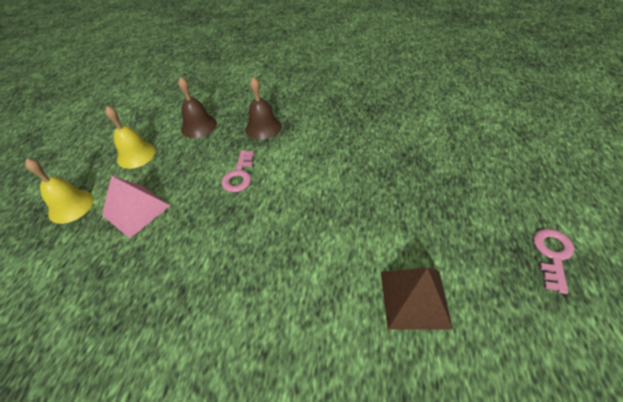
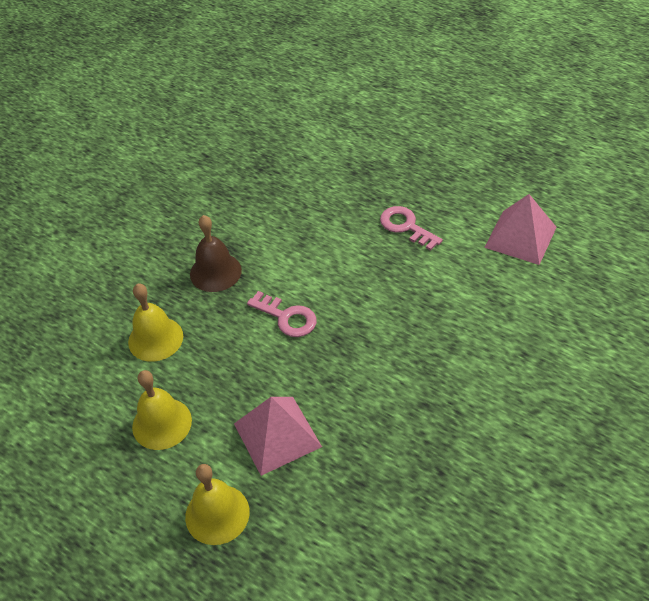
camera: 65 degrees left, 0 degrees up
(199, 126) = (155, 339): brown bell -> yellow bell
(414, 298) = (520, 237): brown pyramid -> pink pyramid
(552, 255) = (523, 141): pink key -> pink key (406, 226)

